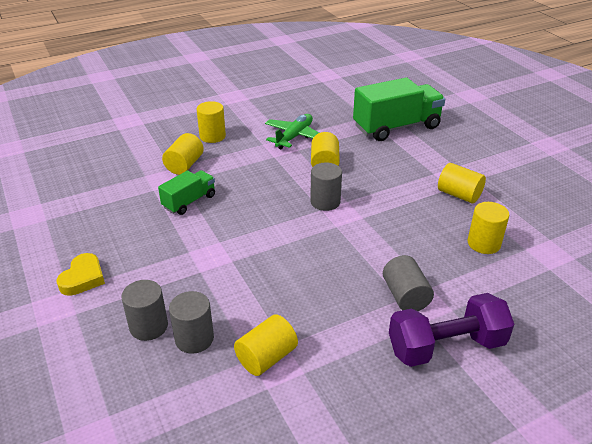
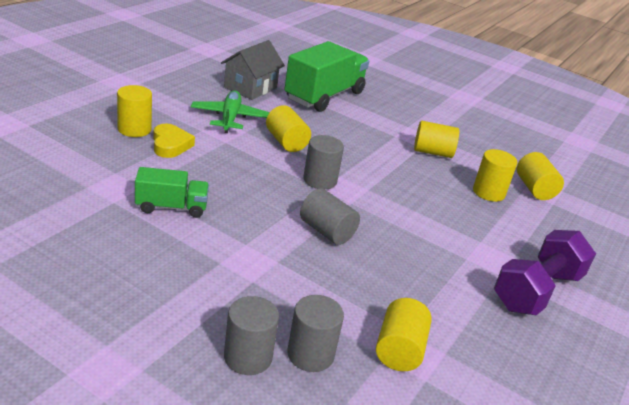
camera: 35 degrees left, 5 degrees down
(83, 278) = (114, 325): yellow heart -> yellow heart (170, 145)
(184, 165) = (128, 167): yellow cylinder -> yellow cylinder (534, 189)
(189, 201) = (171, 207): green truck -> green truck turned 75 degrees clockwise
(334, 112) = (250, 88): none -> grey house
(405, 296) = (468, 255): grey cylinder -> grey cylinder (326, 231)

